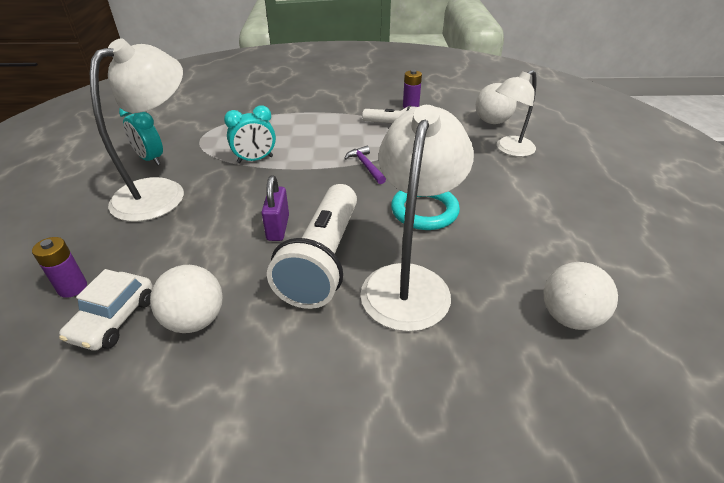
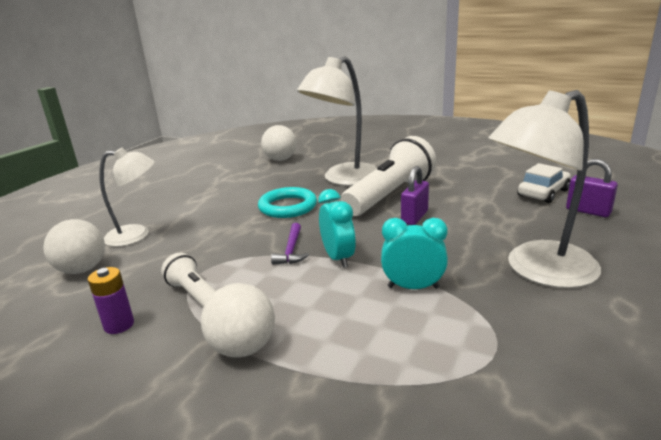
camera: 150 degrees left, 15 degrees down
(72, 288) = (588, 211): purple battery -> purple padlock
(150, 159) = (575, 326): turquoise clock -> turquoise clock (338, 258)
(195, 320) = (486, 185): white ball -> white ball (243, 348)

